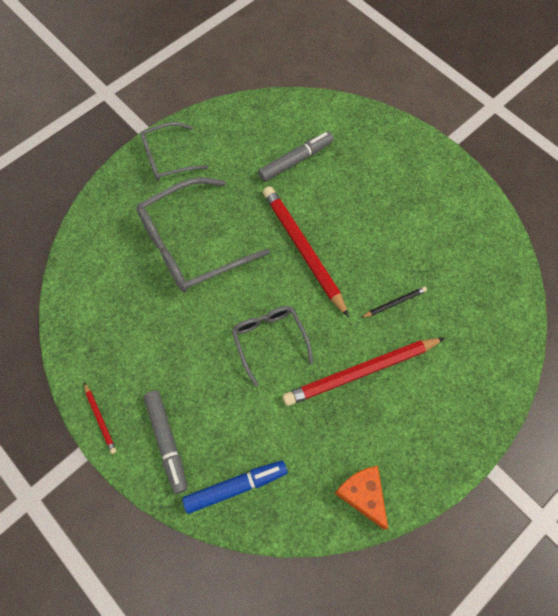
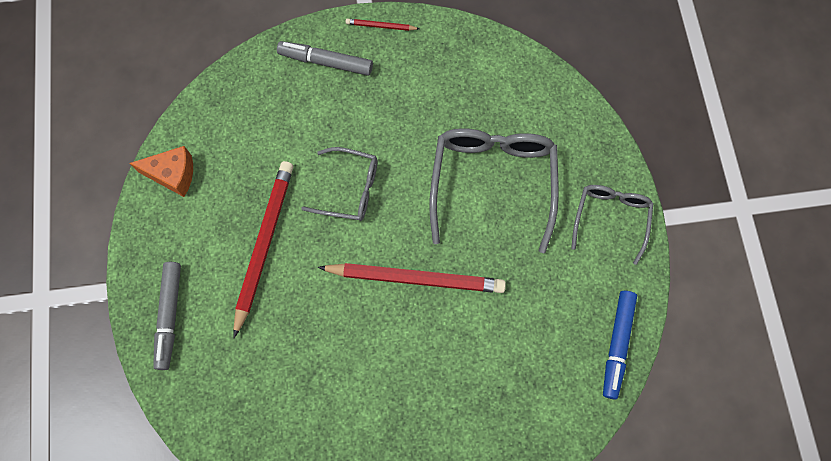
camera: 125 degrees right, 5 degrees up
(236, 487) = (253, 89): blue marker -> blue marker (617, 345)
(296, 160) = (523, 344): grey marker -> grey marker (169, 316)
(394, 303) = (301, 323): black pencil -> none

